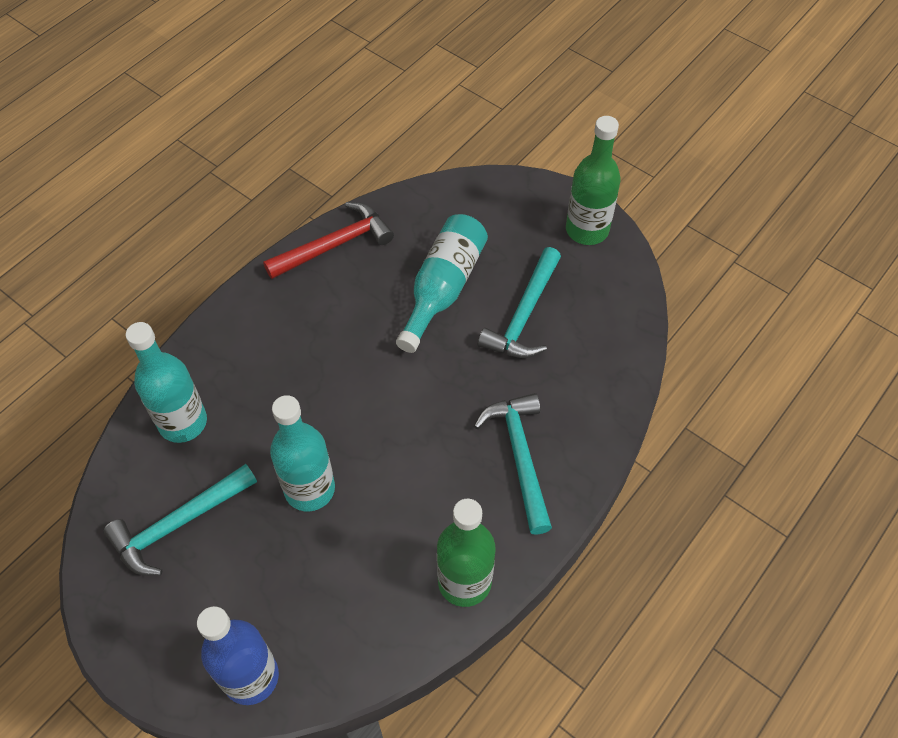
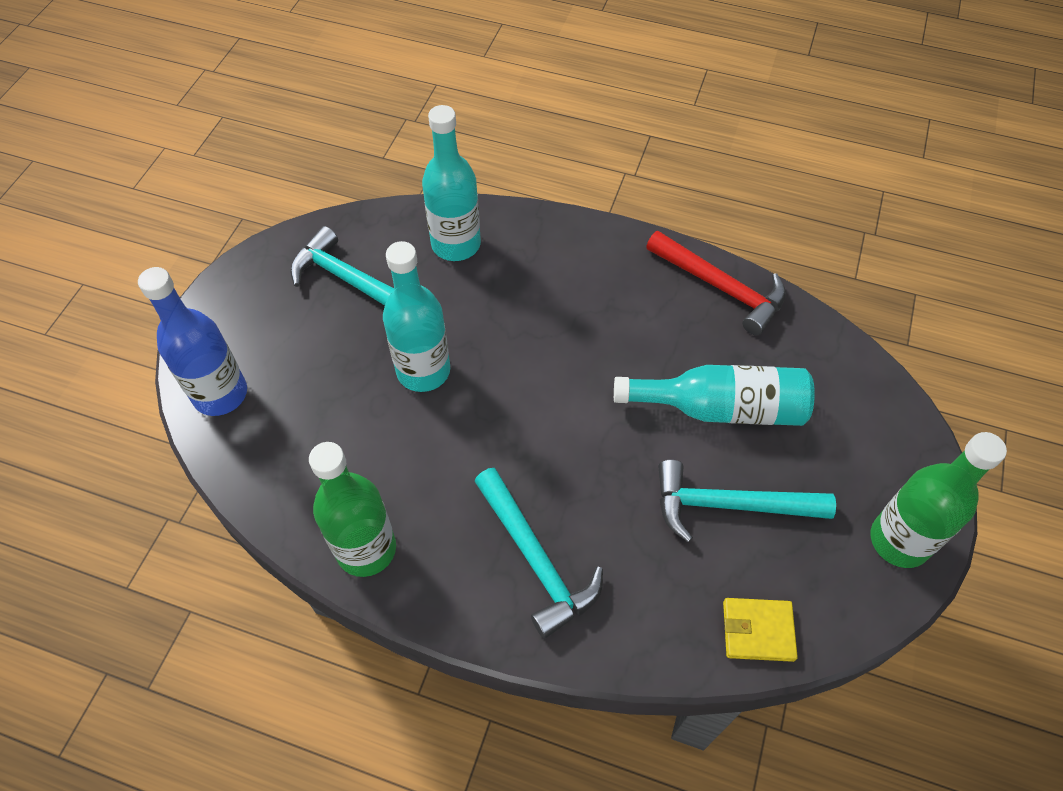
camera: 70 degrees right, 0 degrees up
(519, 457) = (536, 559): turquoise hammer -> turquoise hammer turned 90 degrees clockwise
(622, 336) = (758, 631): none -> yellow wallet

